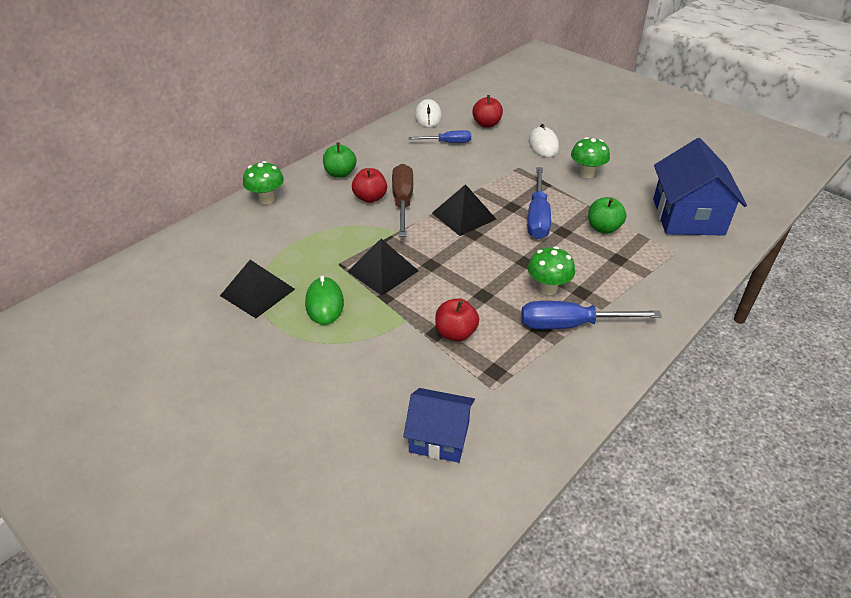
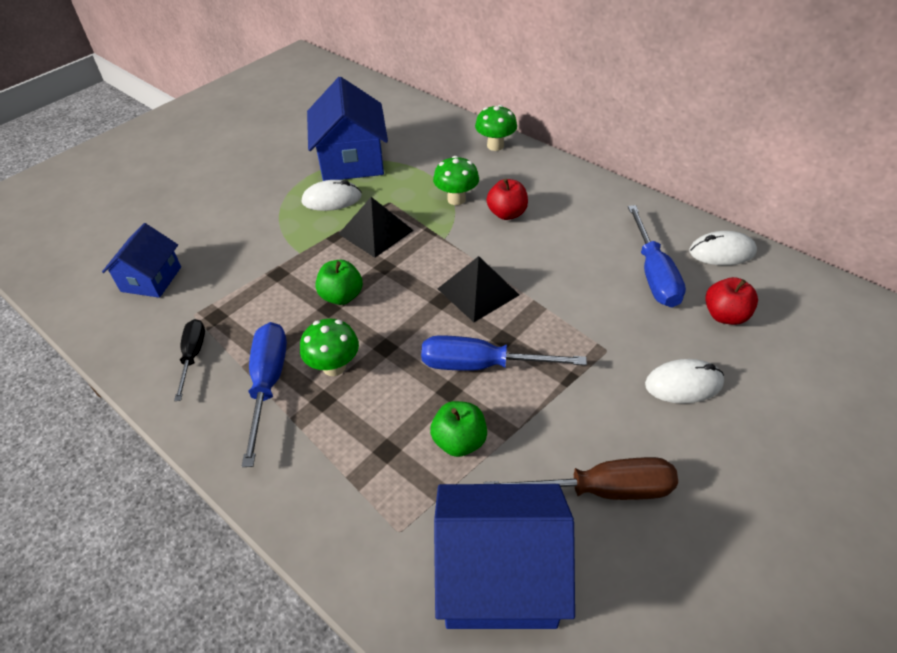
camera: 90 degrees right, 5 degrees up
(257, 292) = (351, 160): black pyramid -> blue house
(324, 303) = (332, 199): green mouse -> white mouse
(340, 173) = (553, 187): green apple -> green apple (341, 296)
(402, 202) = (502, 239): brown screwdriver -> brown screwdriver (601, 490)
(447, 142) = (653, 274): blue screwdriver -> blue screwdriver, size x1.60
(455, 333) = (274, 287): red apple -> none
(546, 380) = (193, 356): none -> black screwdriver
(586, 173) = (608, 436): green mushroom -> green mushroom (456, 199)

